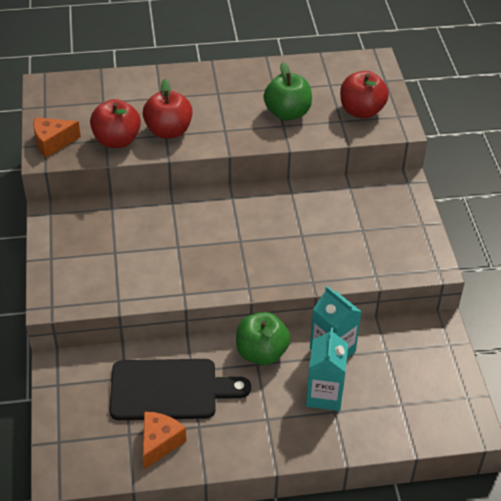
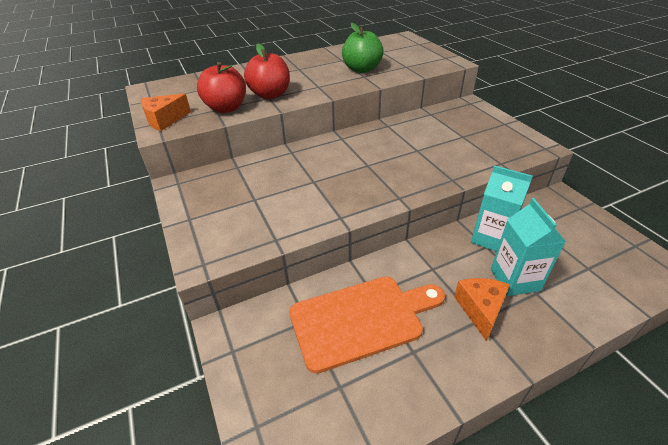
camera: 15 degrees left, 5 degrees down
(159, 443) = (381, 386): orange cheese -> orange cheese (480, 310)
(170, 390) = (361, 320): black cutting board -> orange cutting board
(261, 353) = (430, 257): green apple -> none
(361, 111) = (417, 59): red apple -> none

